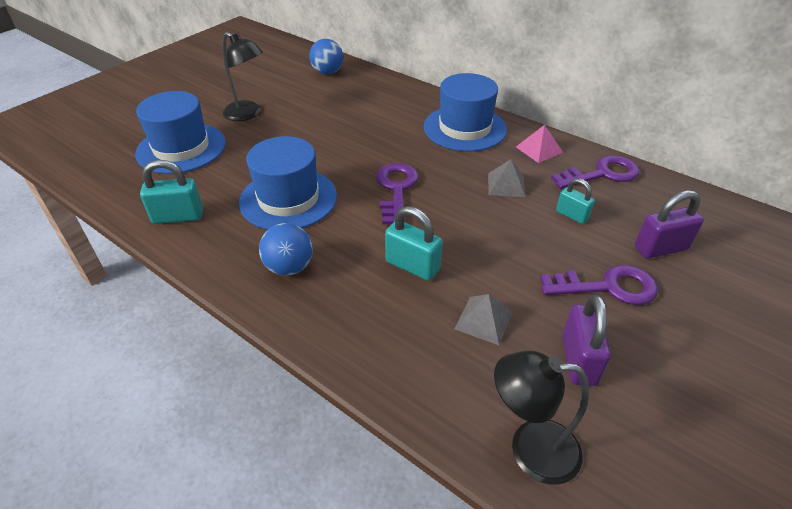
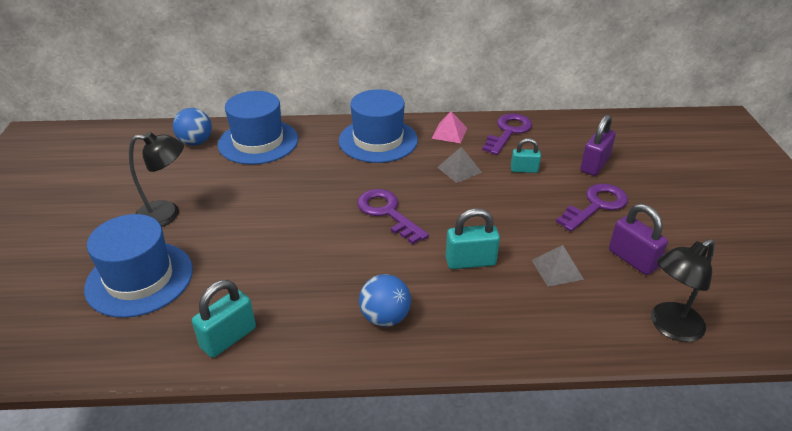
camera: 40 degrees left, 5 degrees down
(288, 199) = (311, 267): blue hat -> blue hat (258, 142)

